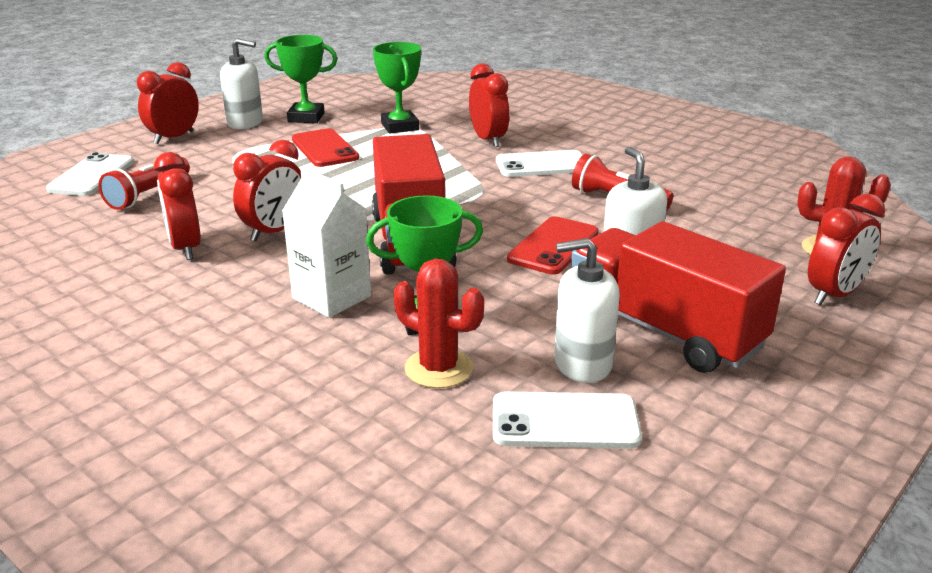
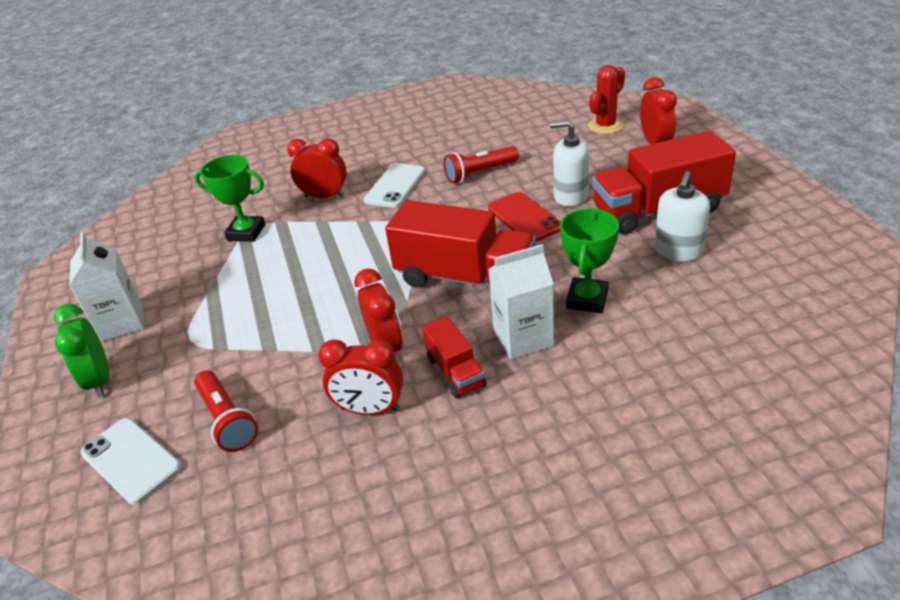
camera: 55 degrees left, 10 degrees up
(174, 138) = (100, 380): red clock -> green clock
(245, 123) = (122, 322): white soap dispenser -> white carton
(257, 274) = (455, 372): none -> red truck
(306, 117) = (159, 281): green trophy -> none
(324, 149) = (245, 284): red phone -> none
(439, 368) = (652, 310): red cactus -> none
(565, 421) = (736, 276): white phone -> none

